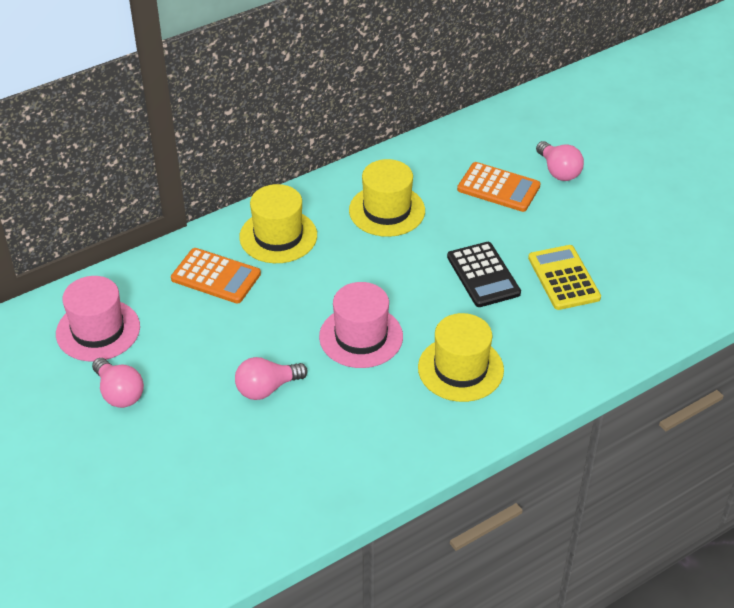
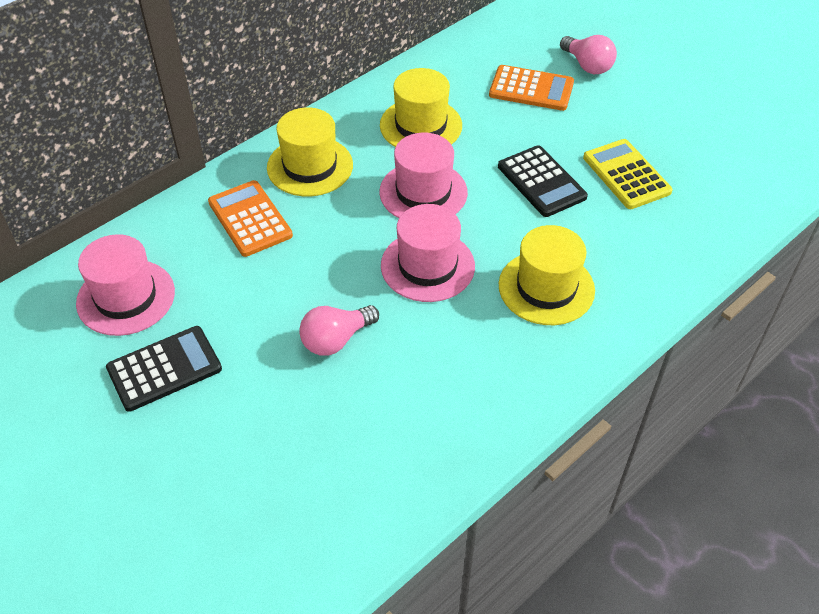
camera: 10 degrees left, 5 degrees up
(119, 393) = (164, 369): pink light bulb -> black calculator
(216, 276) = (250, 219): orange calculator -> orange calculator turned 135 degrees counterclockwise
(373, 271) = (423, 192): none -> pink hat

